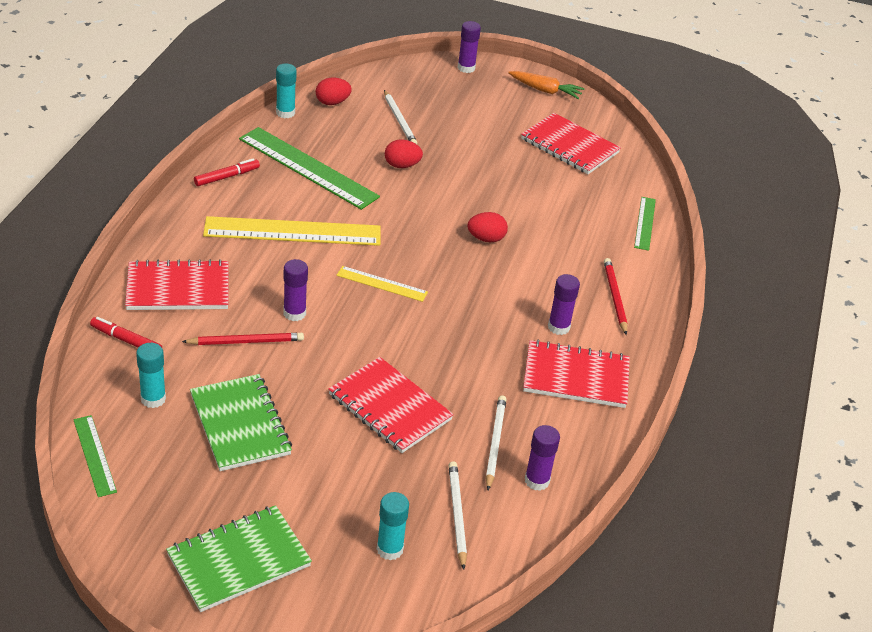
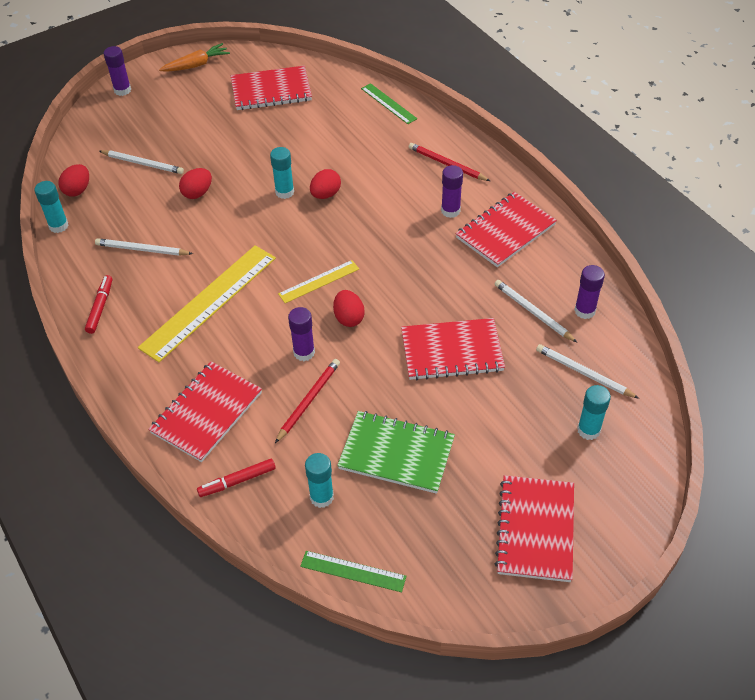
camera: 45 degrees left, 10 degrees up
(239, 560) = (535, 529): green notebook -> red notebook
(308, 167) = (142, 250): green ruler -> white pencil
(360, 322) = (349, 318): none -> red egg
(460, 213) = (284, 192): none -> turquoise glue stick

